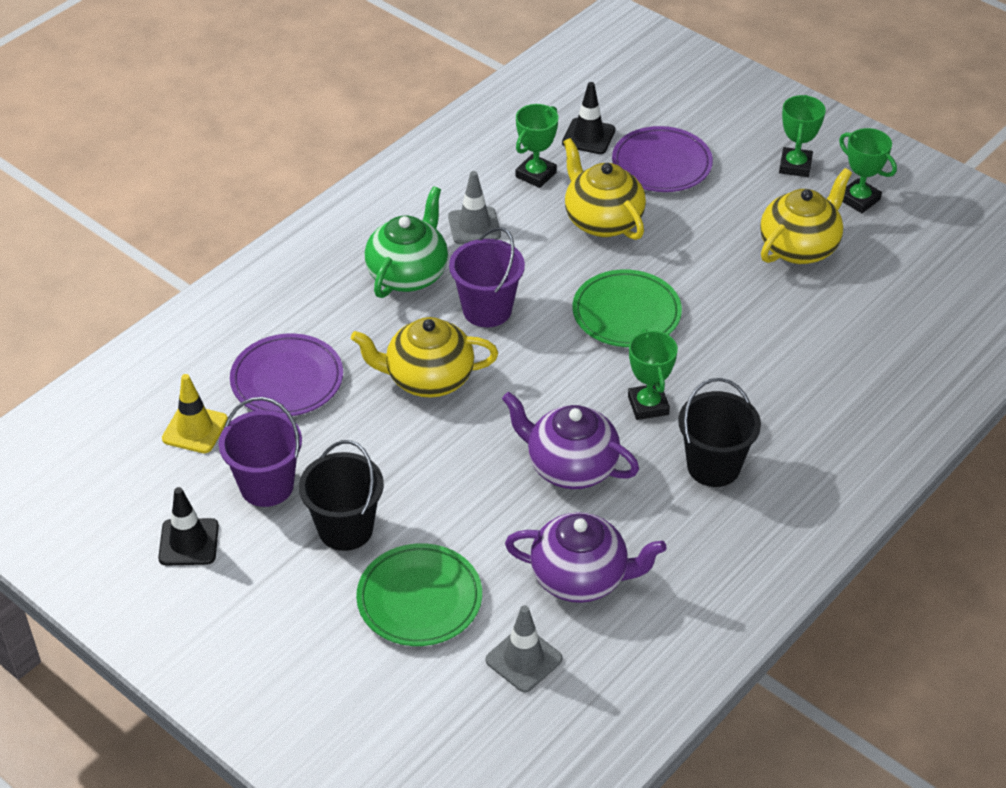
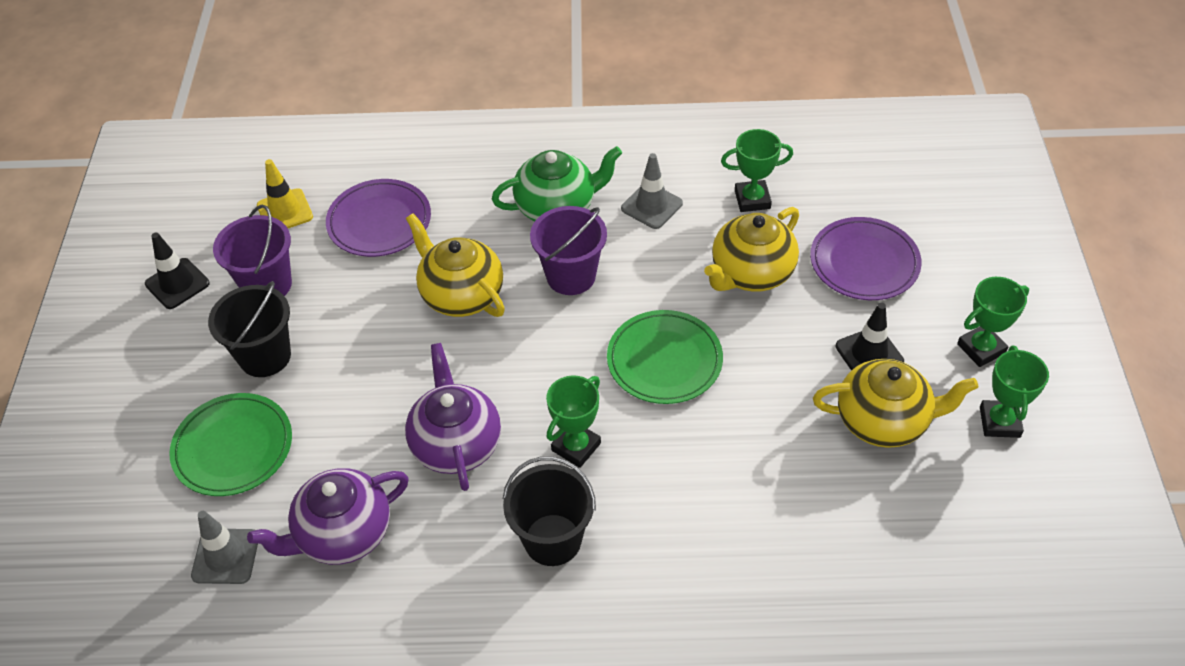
camera: 50 degrees right, 5 degrees up
(580, 578) = (343, 534): purple teapot -> purple teapot turned 90 degrees clockwise
(588, 136) = (836, 198): black traffic cone -> black traffic cone (869, 354)
(602, 221) = (751, 273): yellow teapot -> yellow teapot turned 150 degrees counterclockwise

